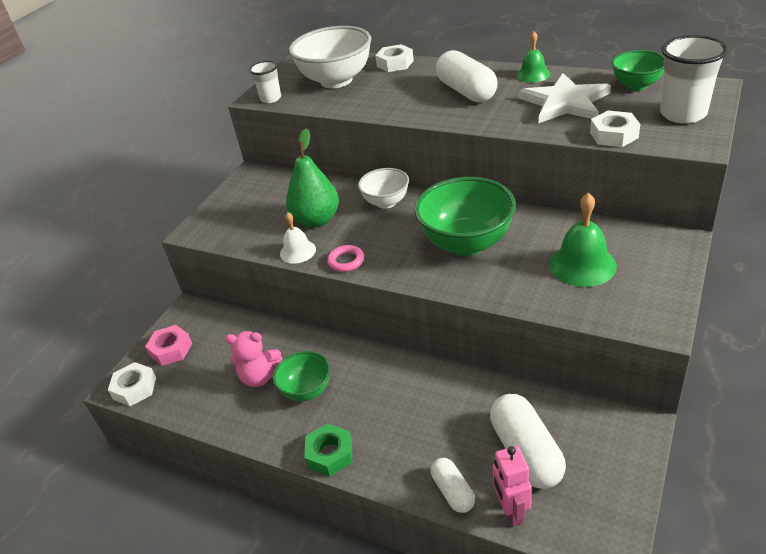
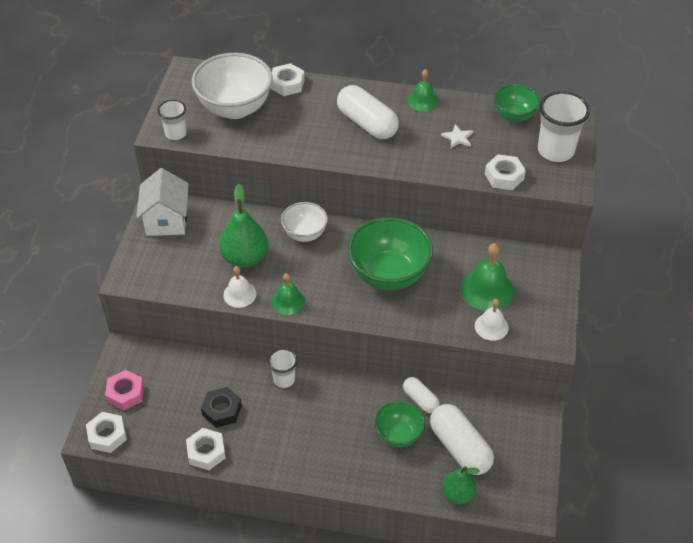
camera: 20 degrees left, 10 degrees up
(226, 418) = (206, 452): none -> white nut
(253, 186) = (166, 220): none -> white house
(260, 377) = (222, 410): pink teddy bear -> black nut
(307, 391) = (268, 418): green bowl -> green bowl (398, 435)
(330, 454) = (306, 471): green nut -> none
(337, 352) = (284, 379): none -> white cup
(346, 261) = (288, 301): pink ring -> green bell
(453, 491) = (412, 486): white capsule -> white capsule (420, 400)
(511, 511) = (457, 494): pink robot -> green pear
(565, 102) = (458, 138): white star -> white star, size x0.42
(580, 303) = (491, 326): none -> white bell

